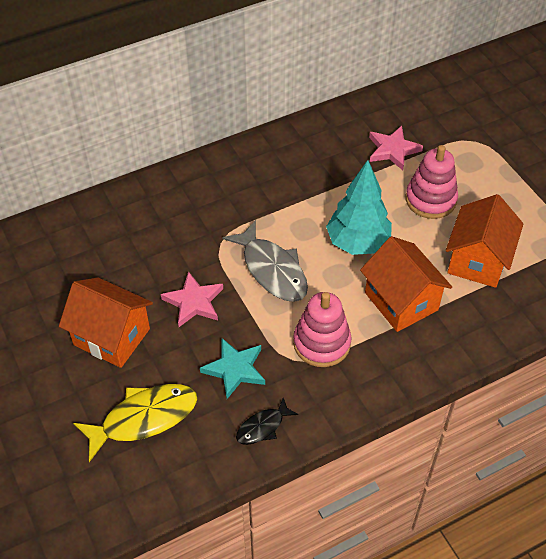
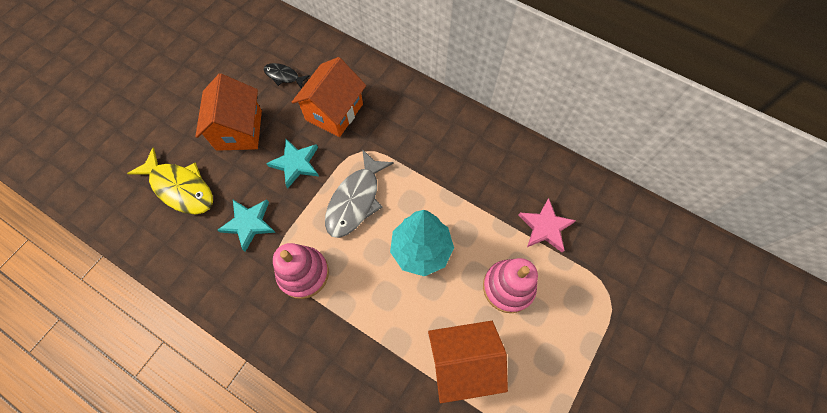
camera: 60 degrees right, 15 degrees up
(194, 302) = (296, 163): pink star -> turquoise star
(263, 427) = (206, 270): black fish -> black fish (284, 76)
(401, 301) = (378, 316): orange house -> orange house (334, 112)

